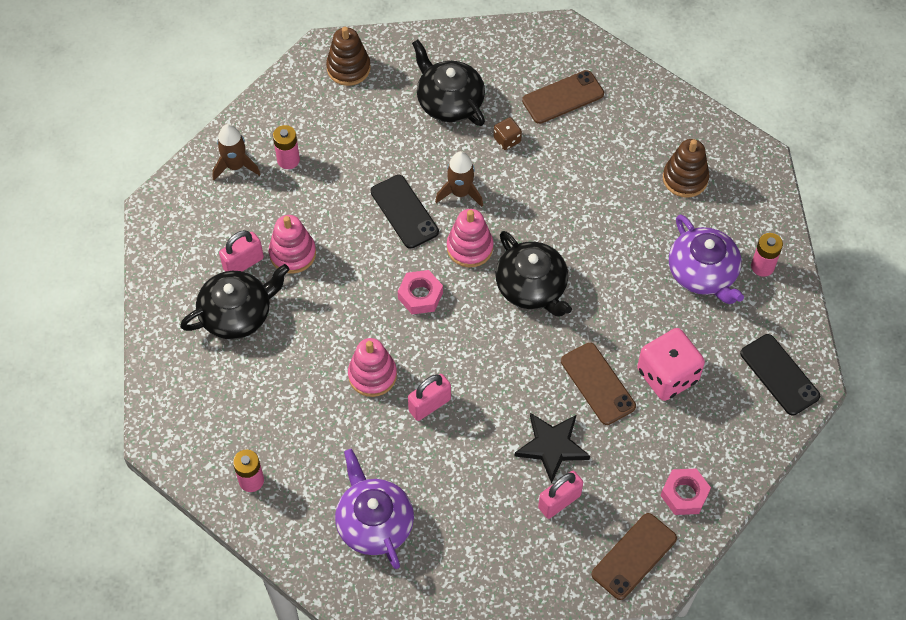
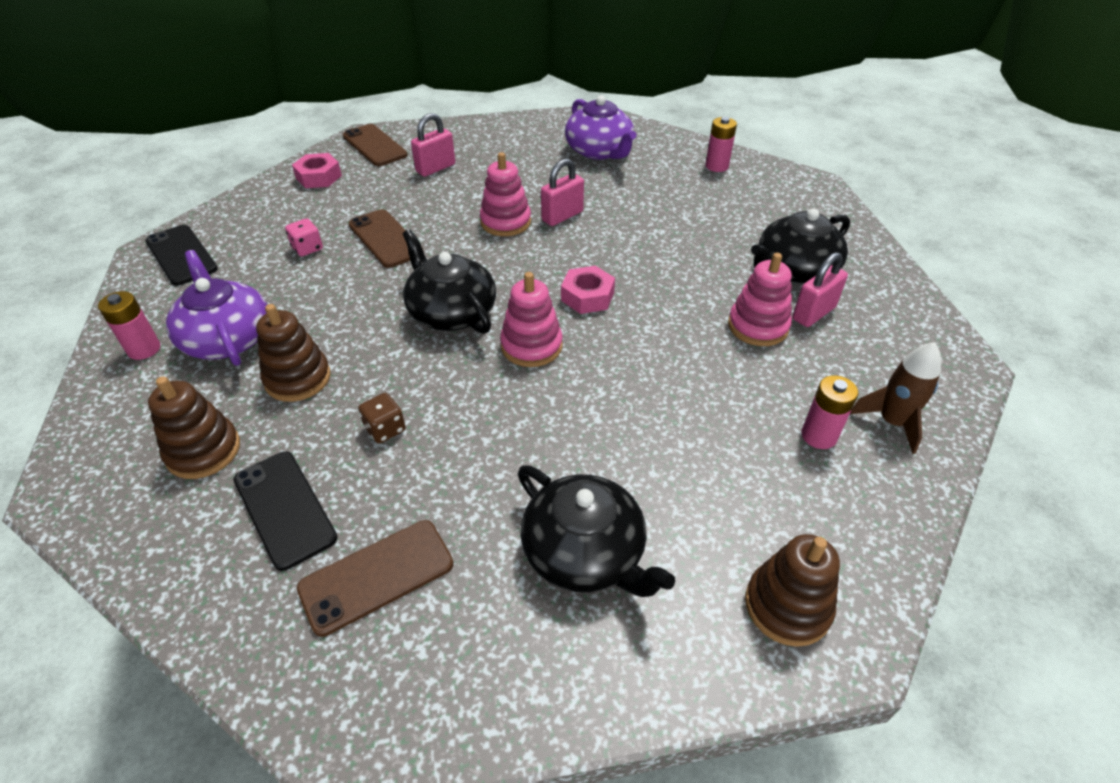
camera: 175 degrees right, 15 degrees down
(372, 375) = (626, 232): pink stacking toy -> pink stacking toy (505, 222)
(404, 212) = (626, 380): black phone -> black phone (285, 508)
(460, 193) = (550, 409): brown rocket -> none
(507, 140) = (481, 490): brown dice -> brown dice (385, 429)
(552, 446) = (439, 197): black star -> none
(634, 556) = (375, 146): brown phone -> brown phone turned 75 degrees counterclockwise
(639, 231) = (298, 378): none -> brown stacking toy
(667, 375) = (307, 248): pink dice -> pink dice, size x0.48

